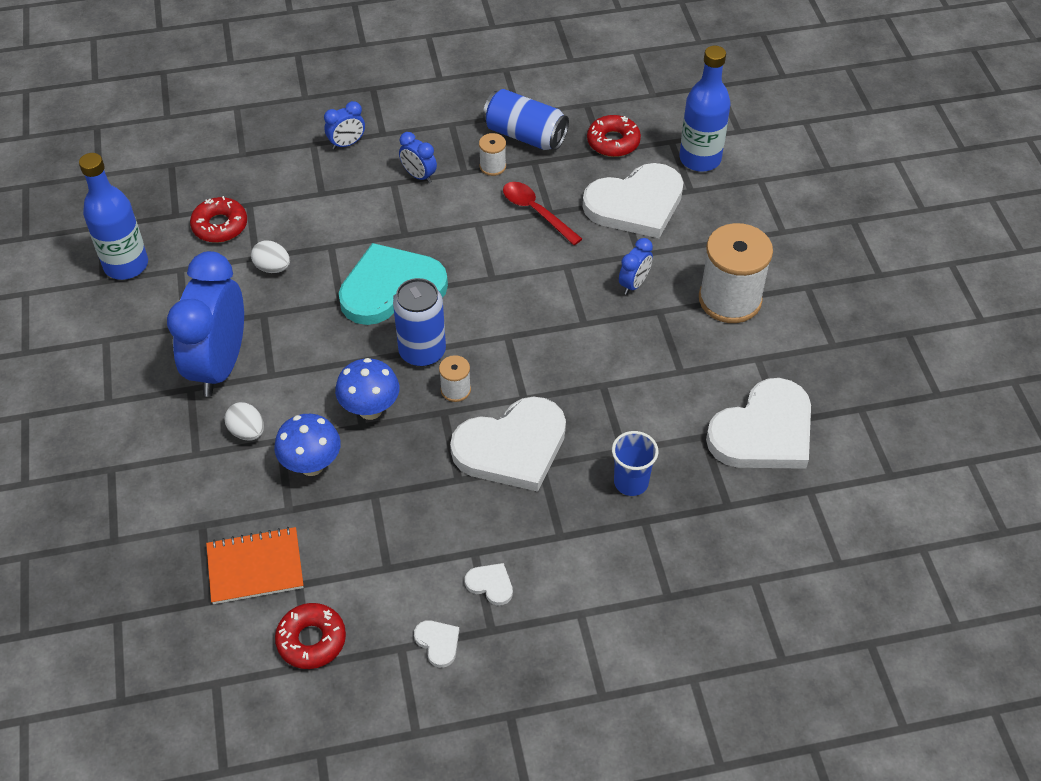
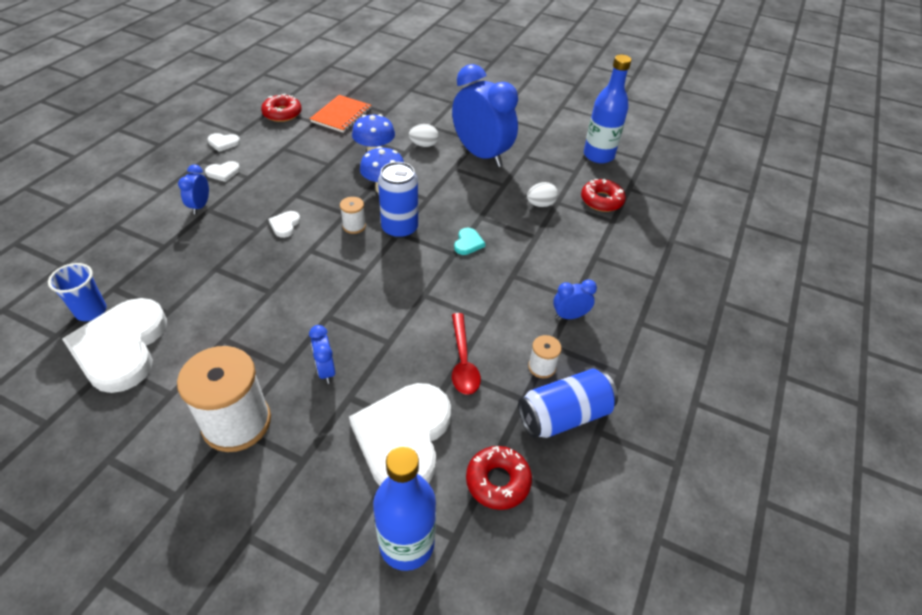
camera: 125 degrees right, 5 degrees down
(347, 144) = (642, 296): blue clock -> blue clock (200, 206)
(391, 288) = (468, 243): turquoise heart -> turquoise heart, size x0.40
(512, 447) = (285, 225): white heart -> white heart, size x0.40
(536, 212) = (463, 361): red spoon -> red spoon turned 90 degrees clockwise
(631, 482) = (192, 257): blue cup -> blue cup (91, 311)

